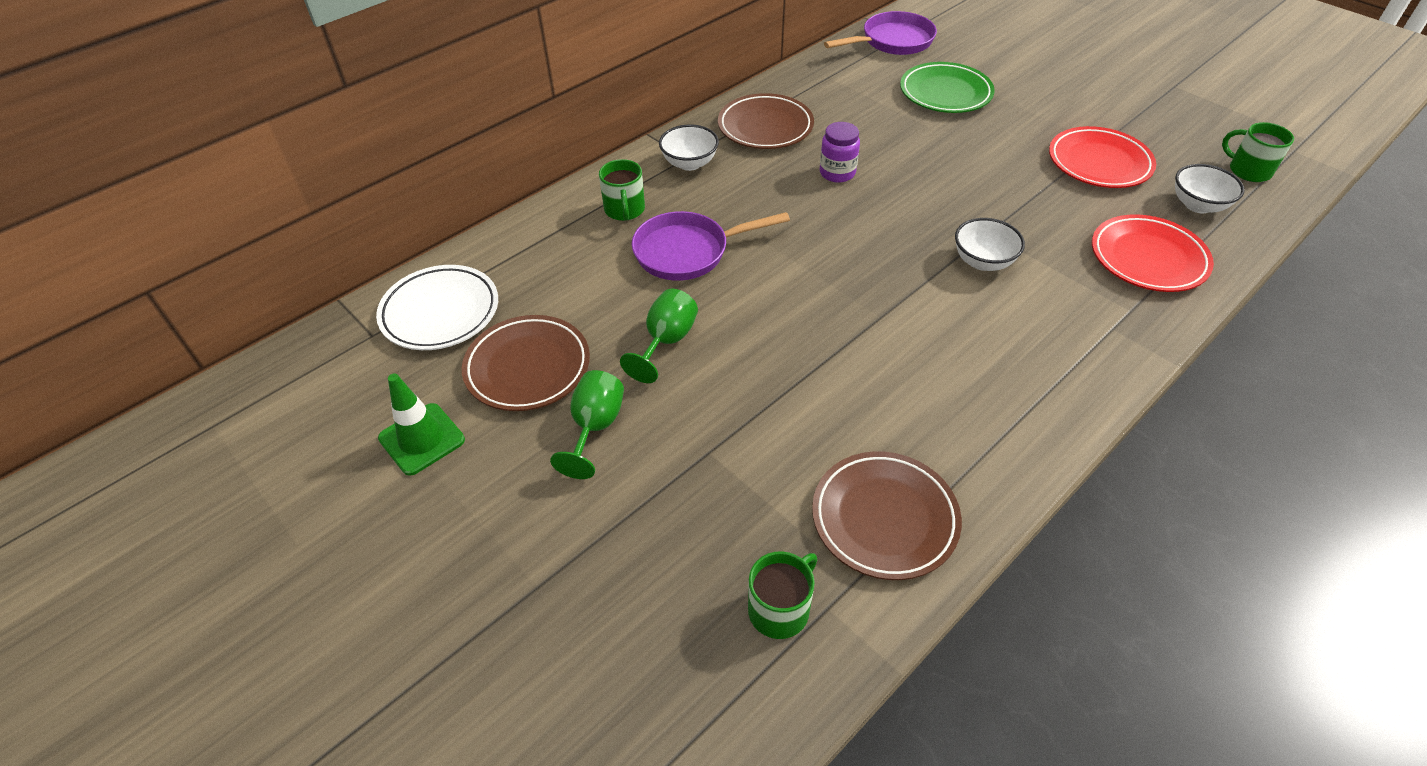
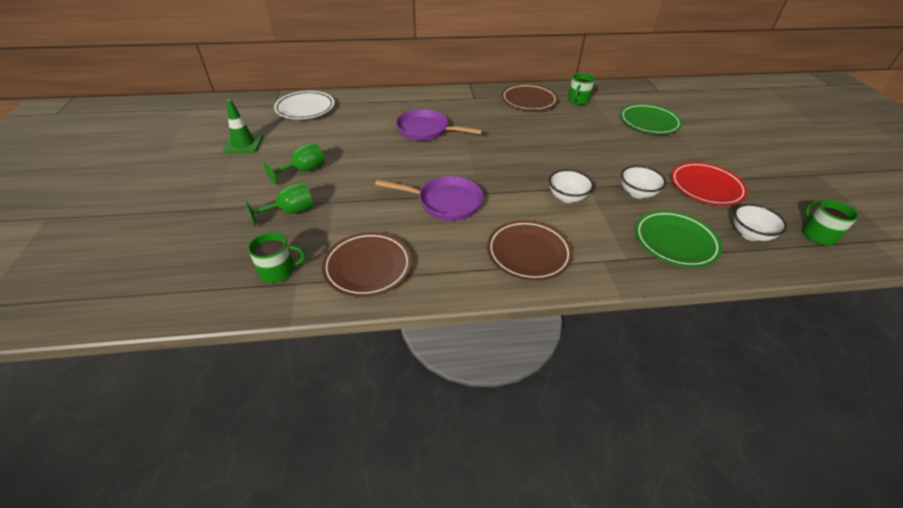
camera: 35 degrees right, 5 degrees down
(528, 367) = (309, 140): brown plate -> brown plate (528, 253)
(624, 210) = (421, 105): green mug -> green mug (578, 100)
(666, 341) = (372, 156): green goblet -> green goblet (290, 211)
(689, 163) = (473, 100): white bowl -> white bowl (637, 193)
(837, 173) = (539, 131): purple jar -> none
(893, 41) = (648, 92): purple pan -> purple pan (445, 202)
(1148, 258) = (675, 242): red plate -> green plate

